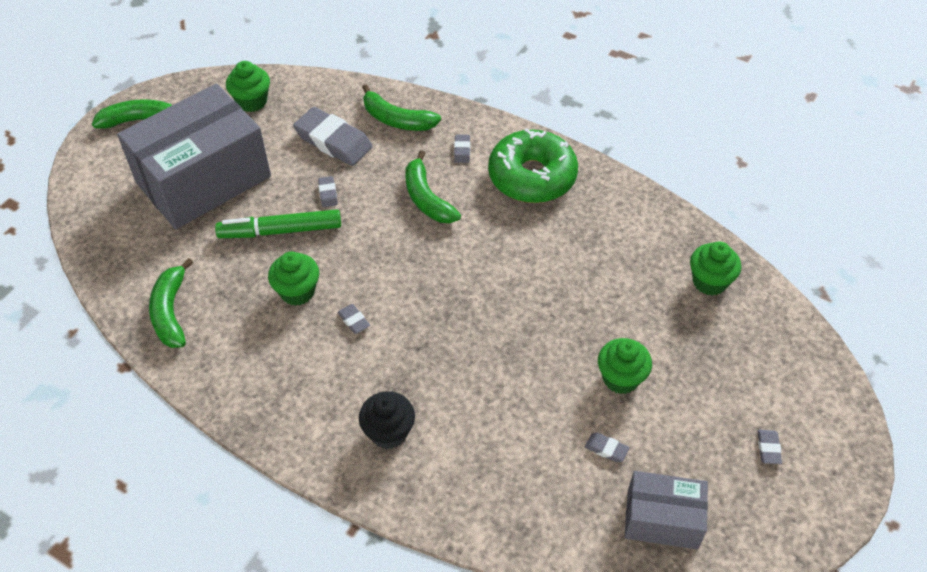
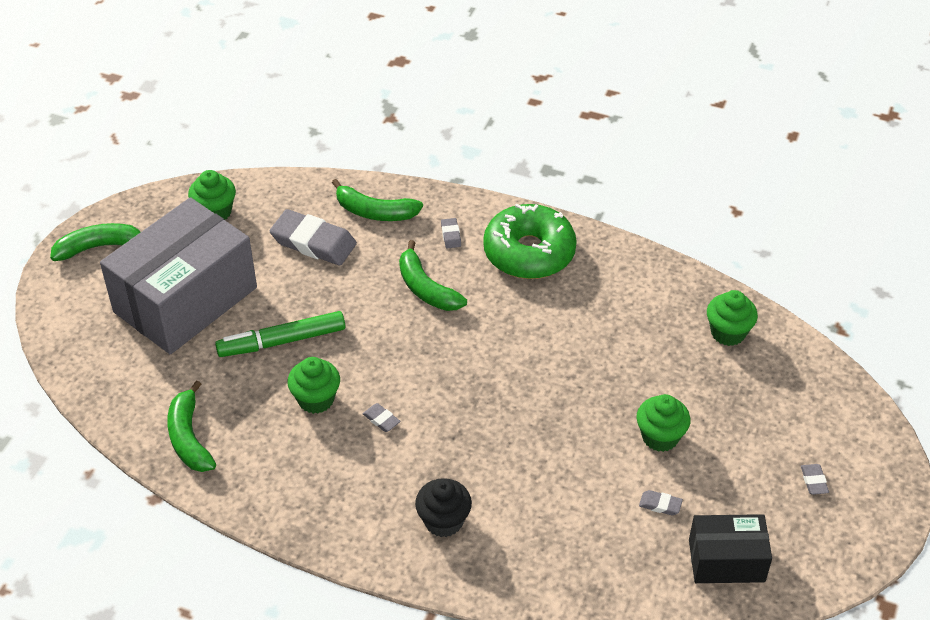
camera: 10 degrees left, 5 degrees down
(328, 193) = (322, 297): grey eraser -> none
(662, 519) = (726, 560): grey box -> black box

